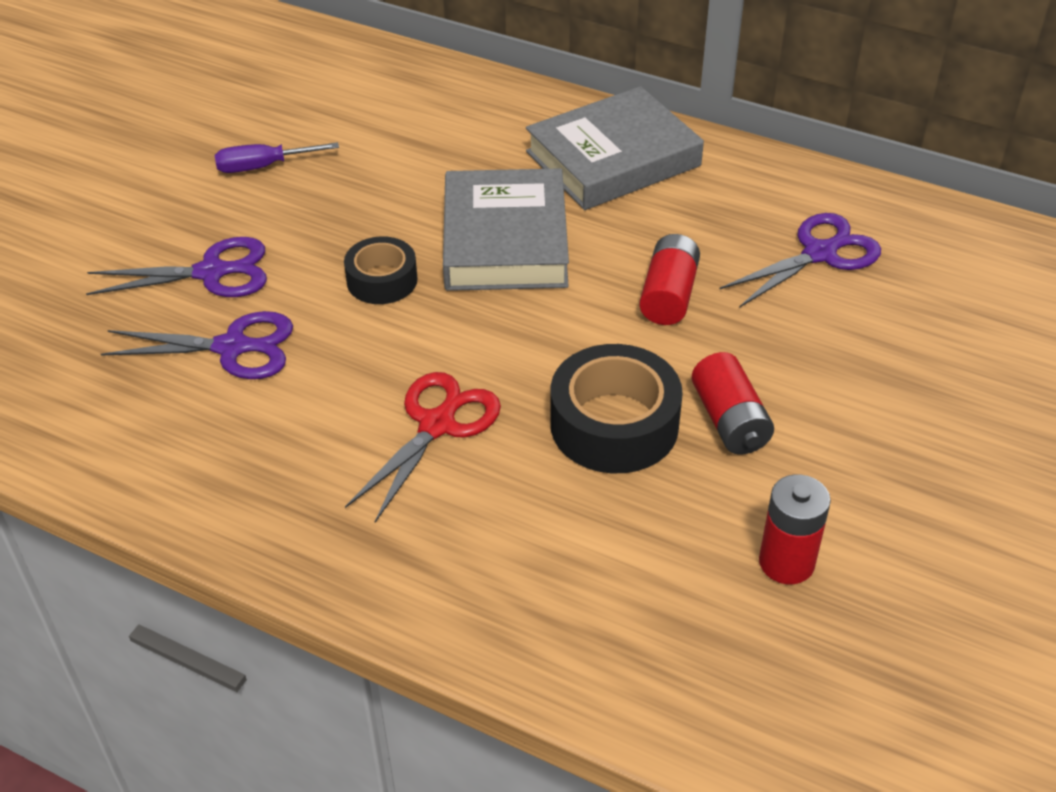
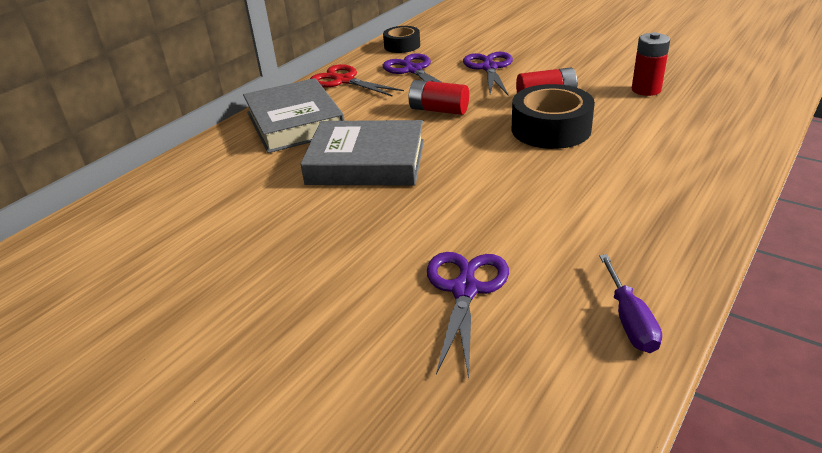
camera: 80 degrees left, 10 degrees down
(213, 272) = (358, 308): purple scissors -> purple scissors (489, 67)
(263, 166) = (208, 284): purple screwdriver -> purple screwdriver (629, 320)
(382, 280) = (396, 213): black tape -> black tape (402, 46)
(438, 424) = (554, 188): red scissors -> red scissors (343, 80)

